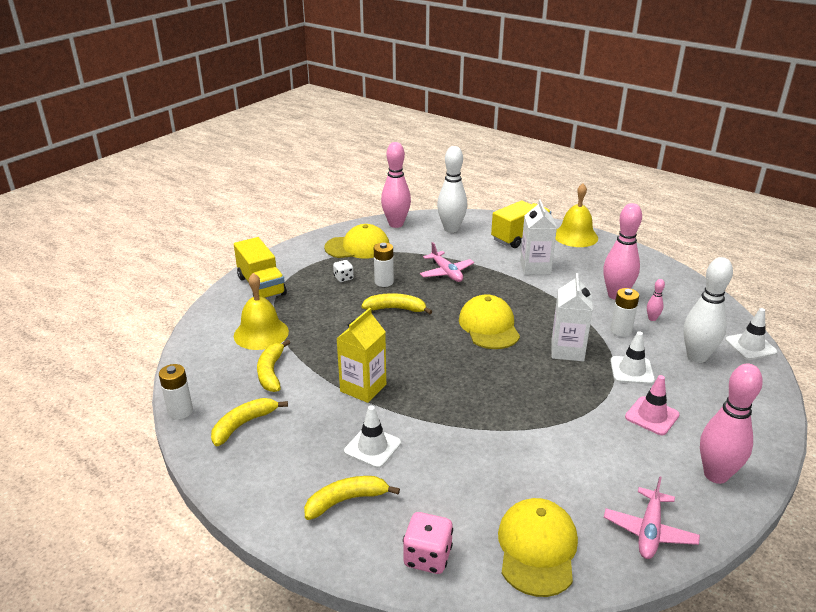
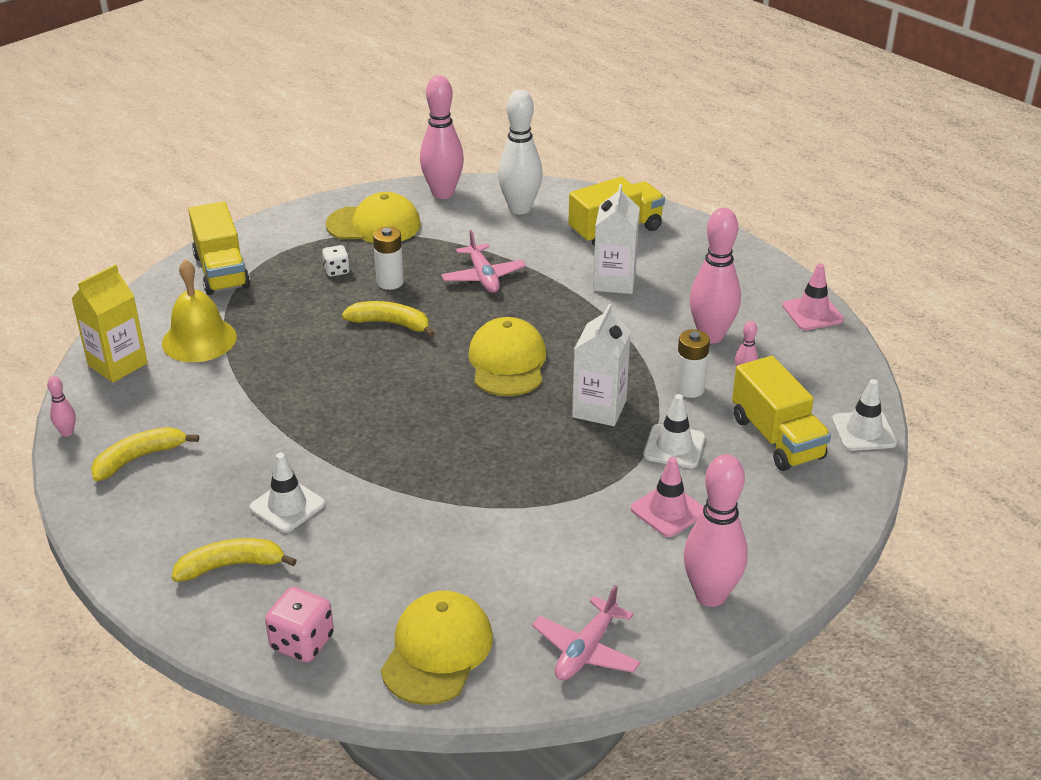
camera: 10 degrees right, 5 degrees up
(180, 411) = (67, 432): white battery -> pink bowling pin
(271, 372) = (195, 394): yellow banana -> none
(363, 388) = (304, 428): yellow carton -> yellow carton (117, 364)
(575, 236) = (699, 237): yellow bell -> none
(673, 275) = (812, 313): none -> pink traffic cone
(696, 357) = (776, 438): white bowling pin -> yellow truck

